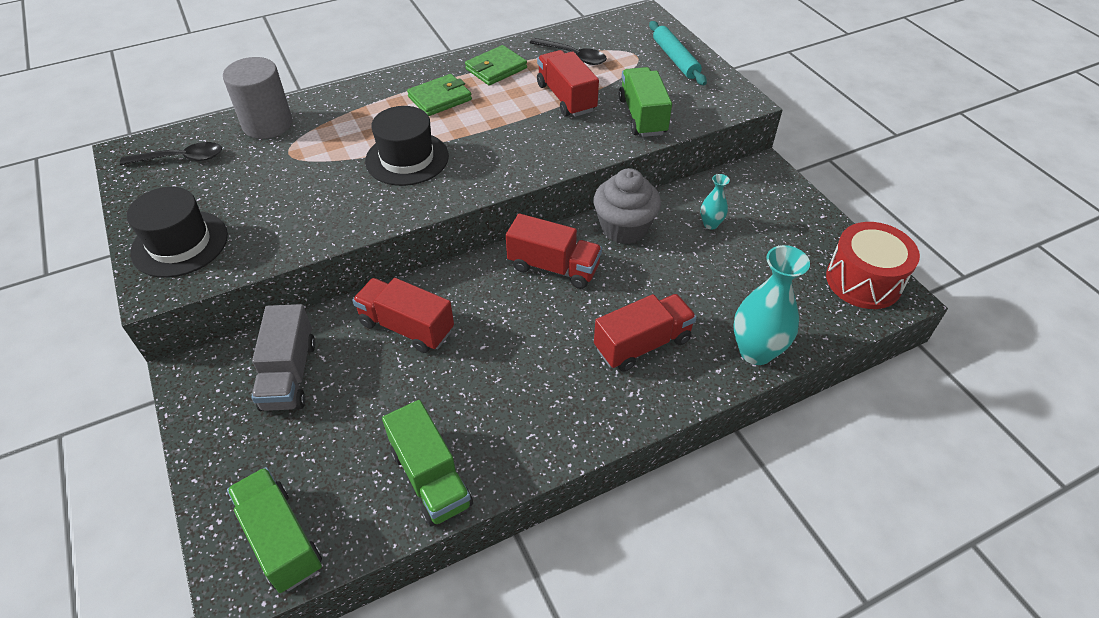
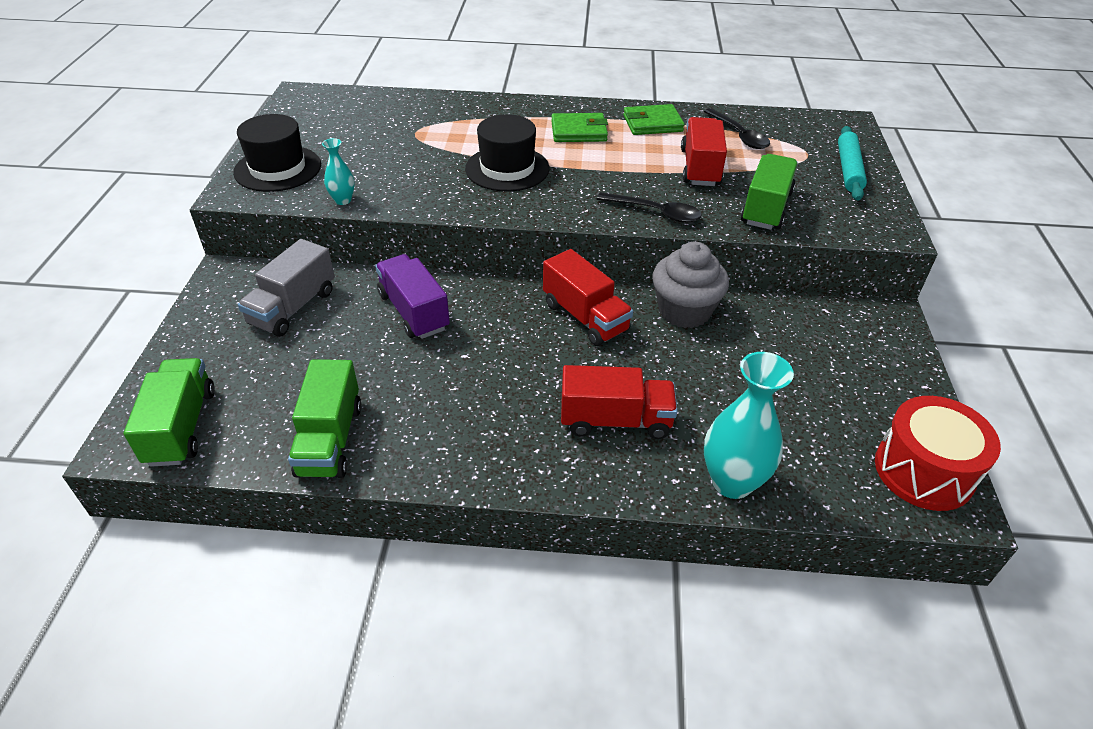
camera: 30 degrees right, 5 degrees down
(181, 158) = (333, 110): black spoon -> black spoon (655, 212)
(267, 124) = (418, 106): grey cylinder -> none
(406, 327) = (414, 312): red truck -> purple truck
(710, 224) = (782, 343): turquoise vase -> turquoise vase (343, 200)

